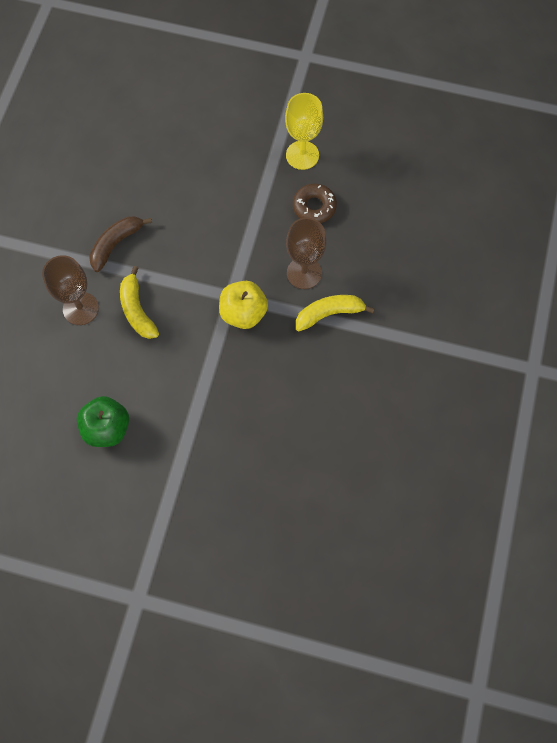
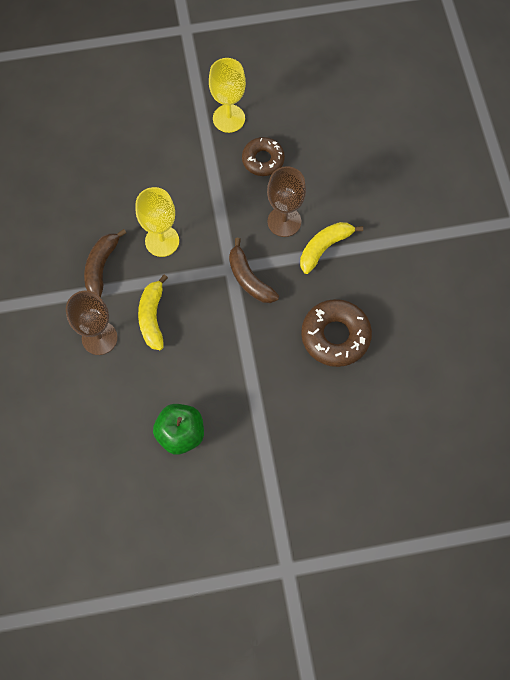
camera: 25 degrees left, 0 degrees up
(137, 310) = (152, 317): yellow banana -> yellow banana turned 45 degrees clockwise
(182, 244) = (162, 241): none -> yellow goblet
(243, 313) = (249, 279): yellow apple -> brown banana
(296, 402) = (335, 336): none -> brown donut

